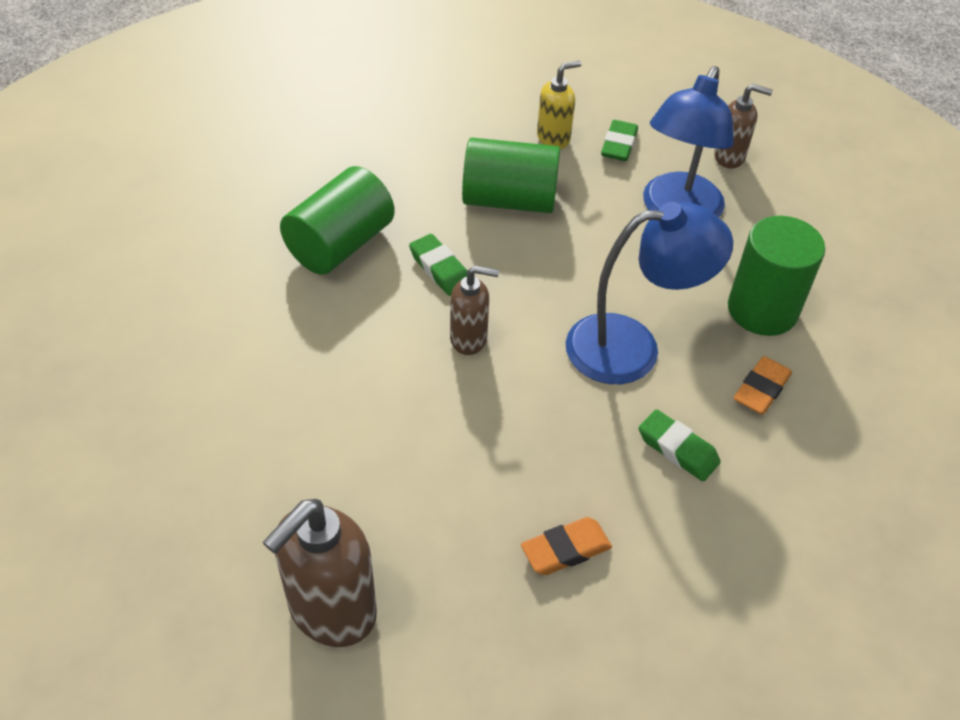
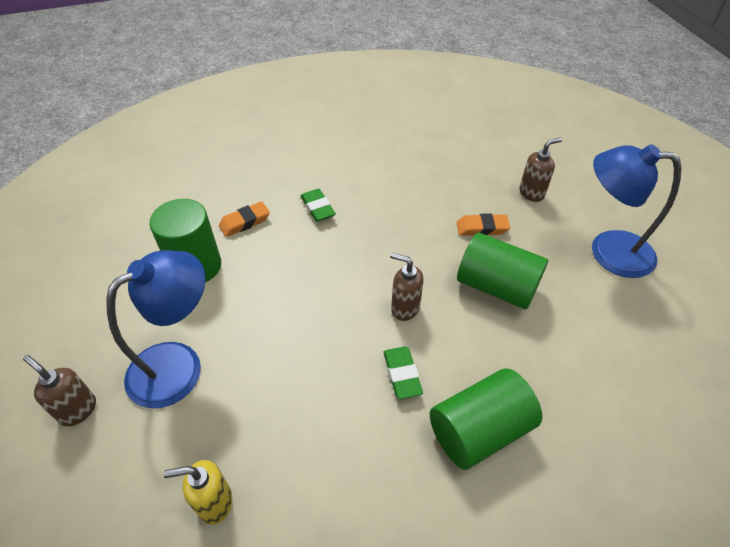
camera: 155 degrees left, 0 degrees up
(331, 611) = (531, 193): brown soap dispenser -> brown soap dispenser, size x0.59
(509, 200) = (307, 430): green cylinder -> green cylinder (496, 287)
(565, 550) = (406, 184): orange eraser -> orange eraser (482, 228)
(619, 145) = (160, 466): green eraser -> none
(632, 347) = (300, 269): blue lamp -> blue lamp (608, 251)

